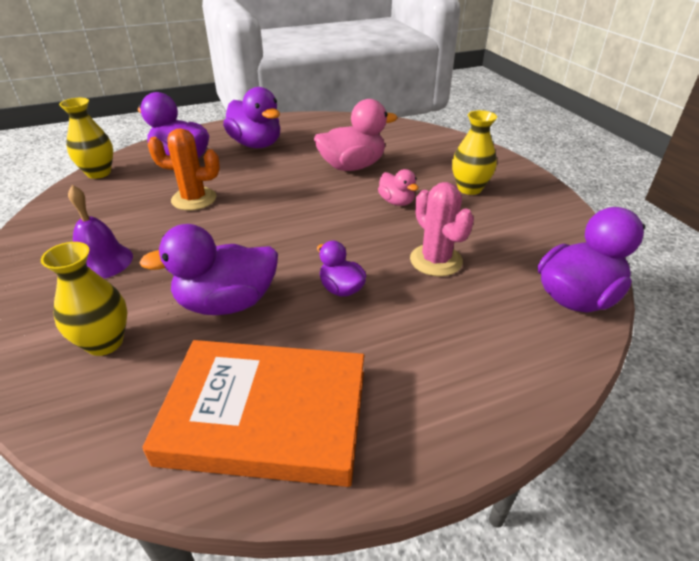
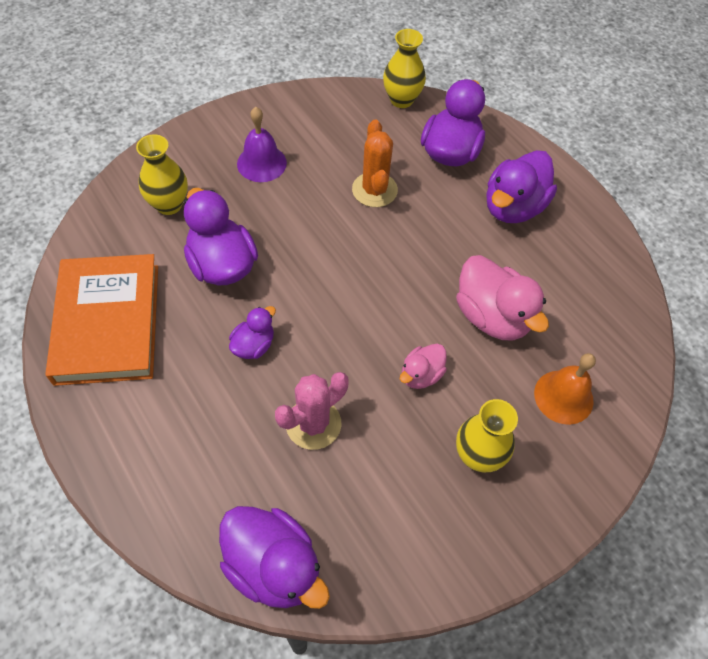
camera: 75 degrees right, 20 degrees up
(425, 152) = (563, 397): none -> orange bell

